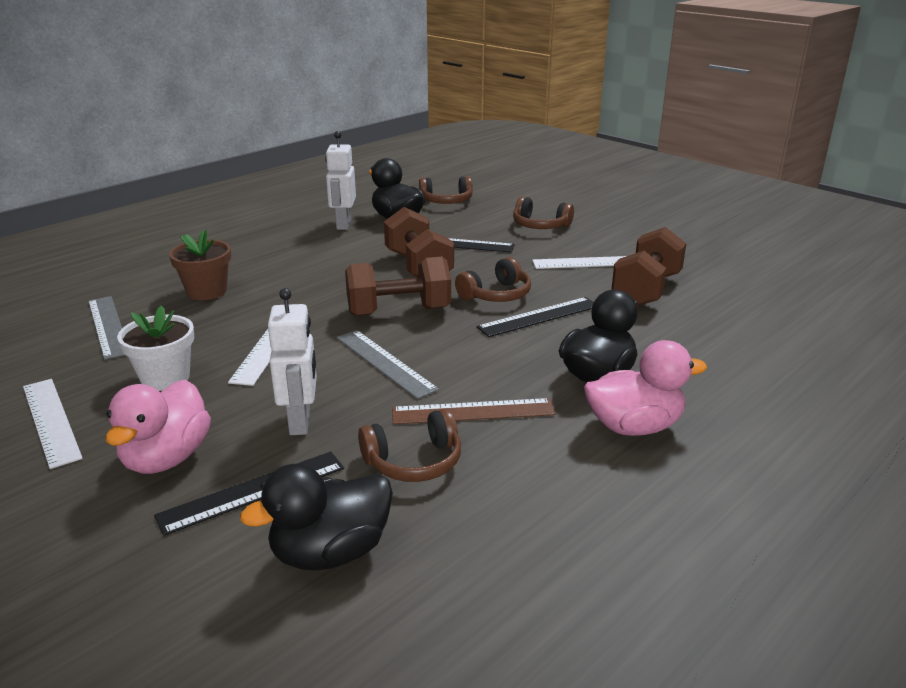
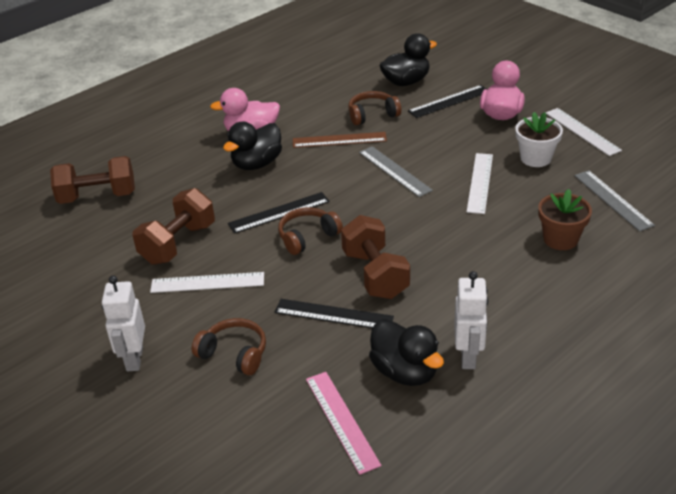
camera: 175 degrees left, 10 degrees up
(300, 422) = (437, 133): white robot -> white robot (134, 359)
(398, 311) = (389, 217): brown dumbbell -> brown dumbbell (97, 197)
(446, 201) = (341, 421): brown headphones -> pink ruler

